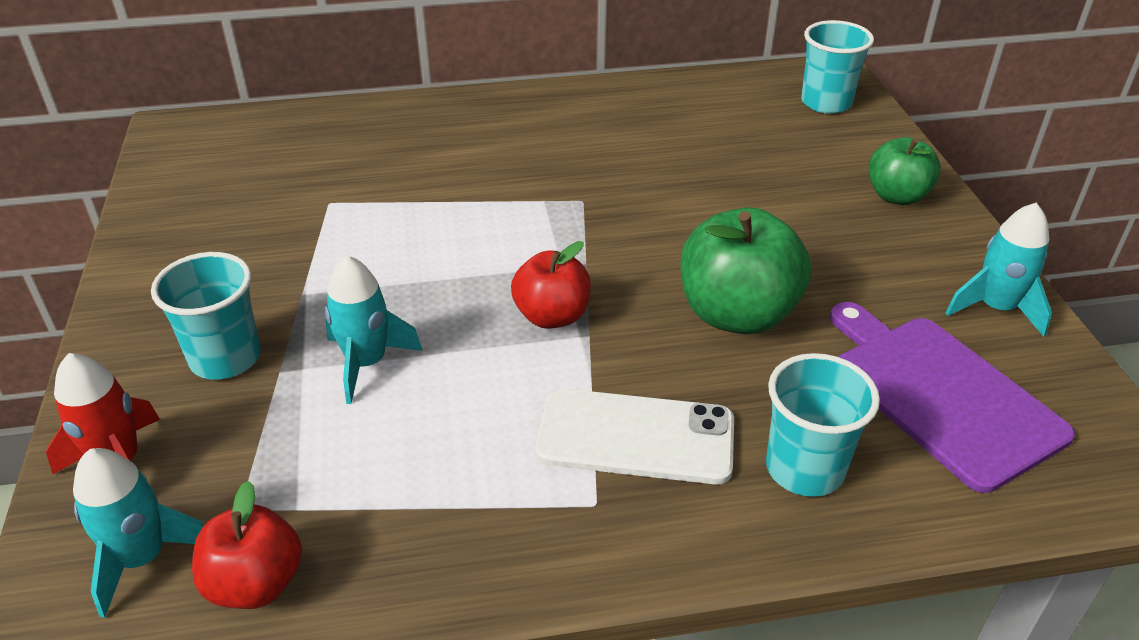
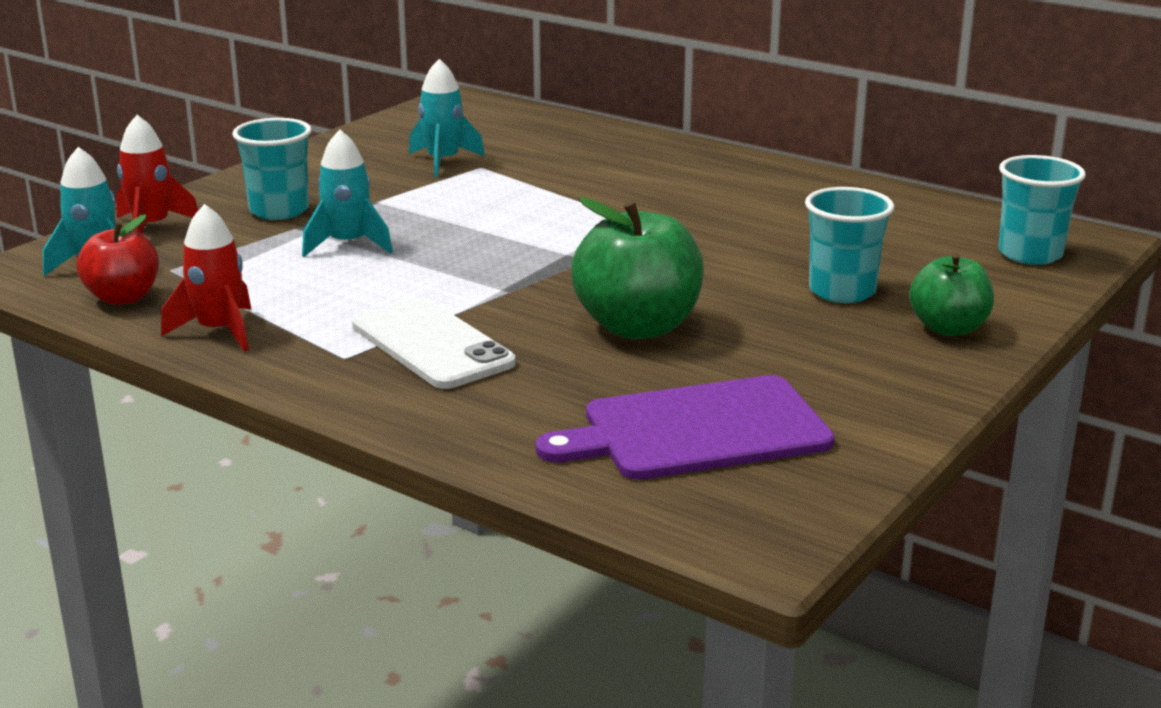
camera: 45 degrees right, 15 degrees down
(433, 556) = (219, 331): none -> red rocket
(552, 316) = (504, 273): red apple -> none
(804, 469) = (506, 409): turquoise cup -> turquoise cup (842, 291)
(940, 394) = (697, 430): purple cutting board -> purple cutting board turned 120 degrees counterclockwise
(996, 308) = (870, 418): turquoise rocket -> turquoise rocket (443, 162)

